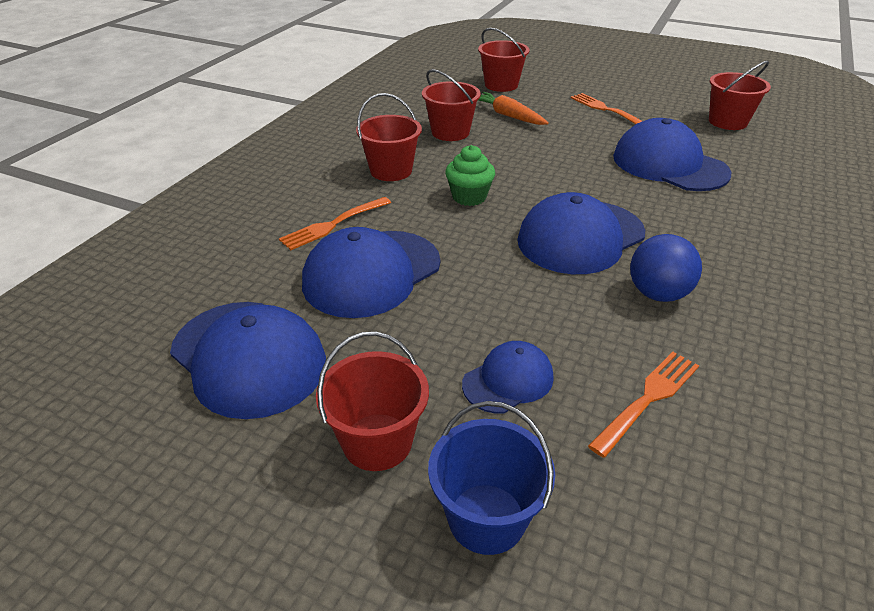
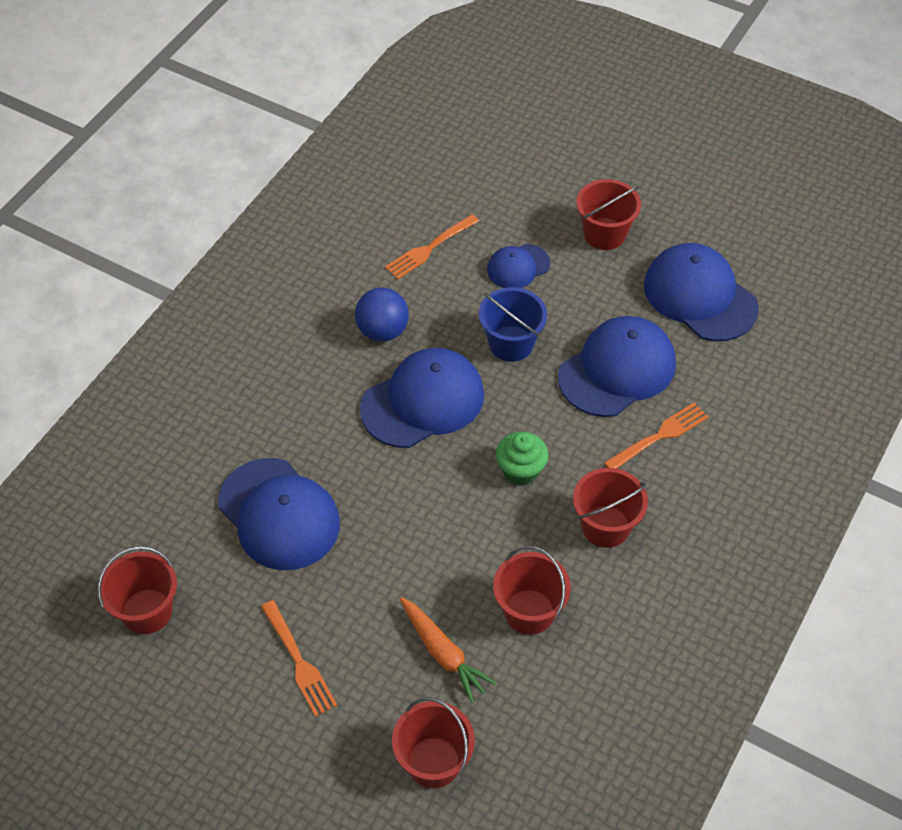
camera: 175 degrees left, 15 degrees up
(486, 518) = (544, 192): blue bucket -> blue bucket (511, 343)

